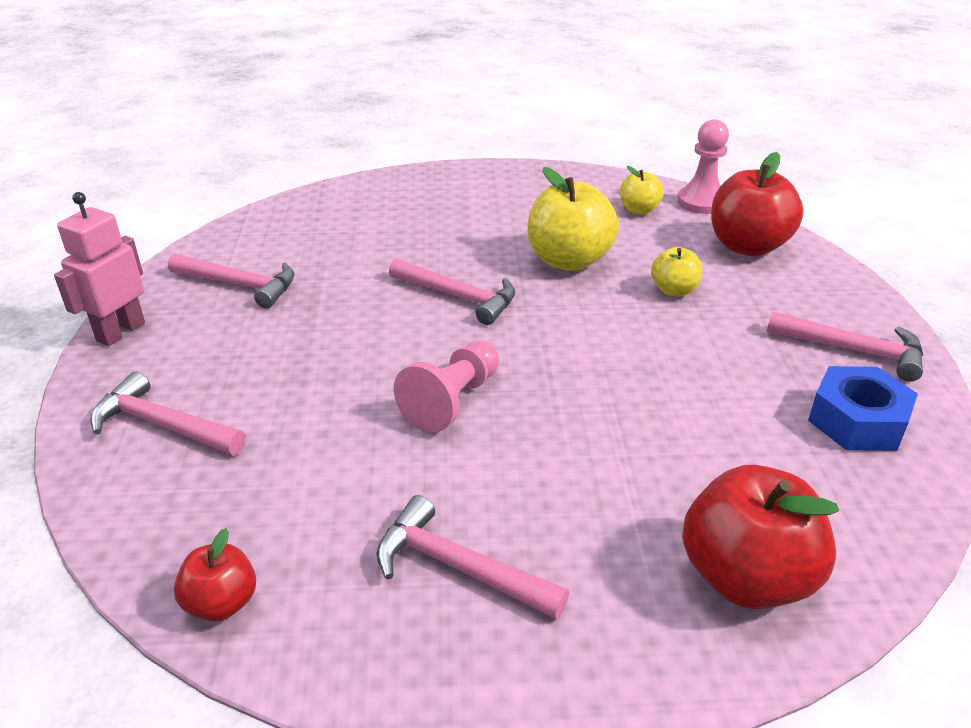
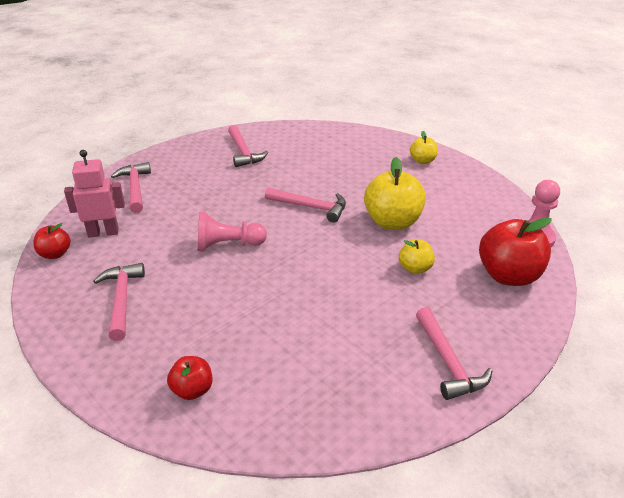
camera: 50 degrees right, 0 degrees up
(120, 332) = (179, 147): pink robot -> pink robot (103, 232)
(459, 297) = (311, 207): pink hammer -> pink hammer turned 60 degrees counterclockwise
(639, 210) = (485, 220): yellow apple -> yellow apple (422, 161)
(746, 577) = (192, 390): red apple -> red apple, size x0.53
(857, 421) = (372, 388): blue nut -> none

